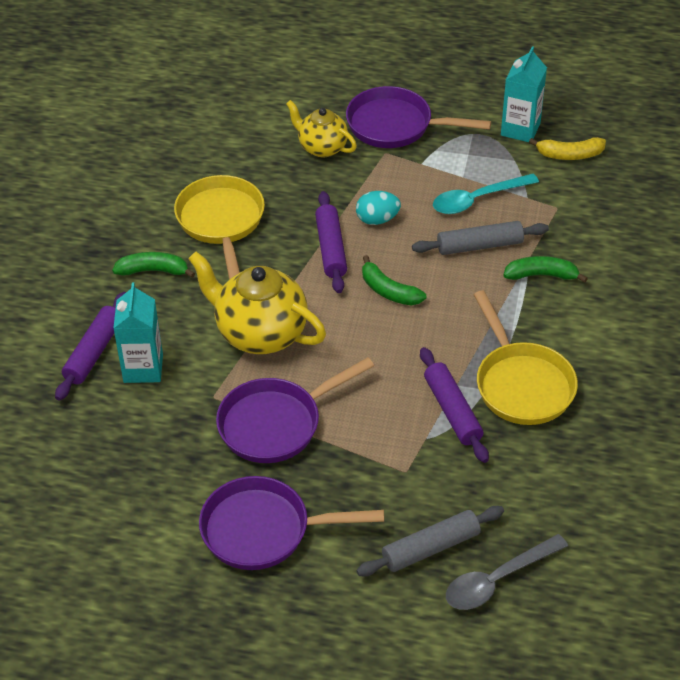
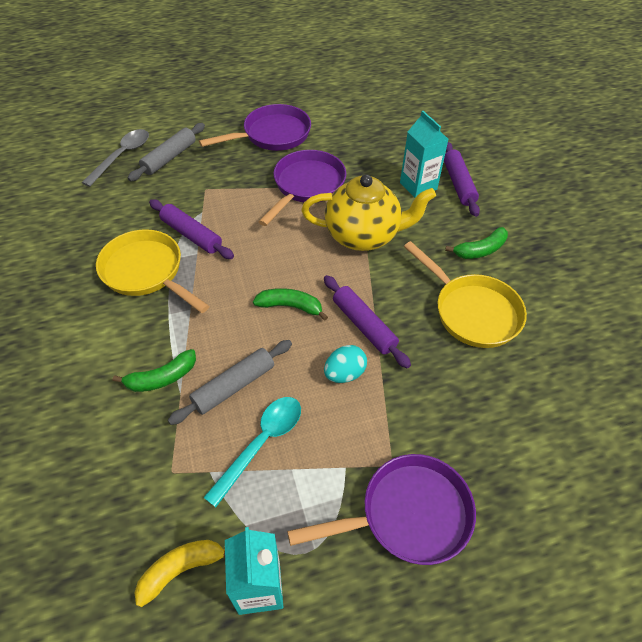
camera: 150 degrees right, 5 degrees up
(321, 147) = (459, 440): yellow teapot -> none

